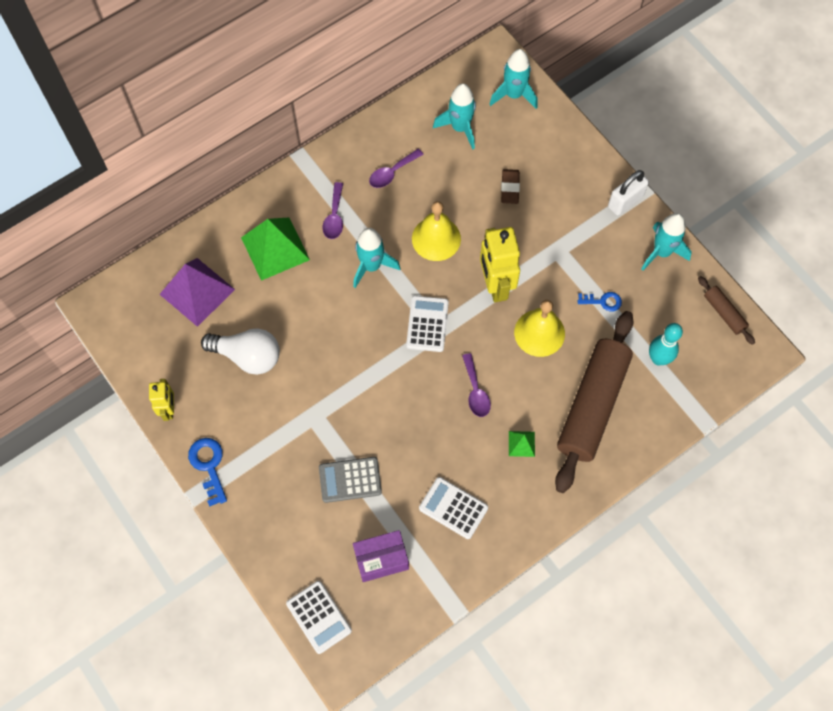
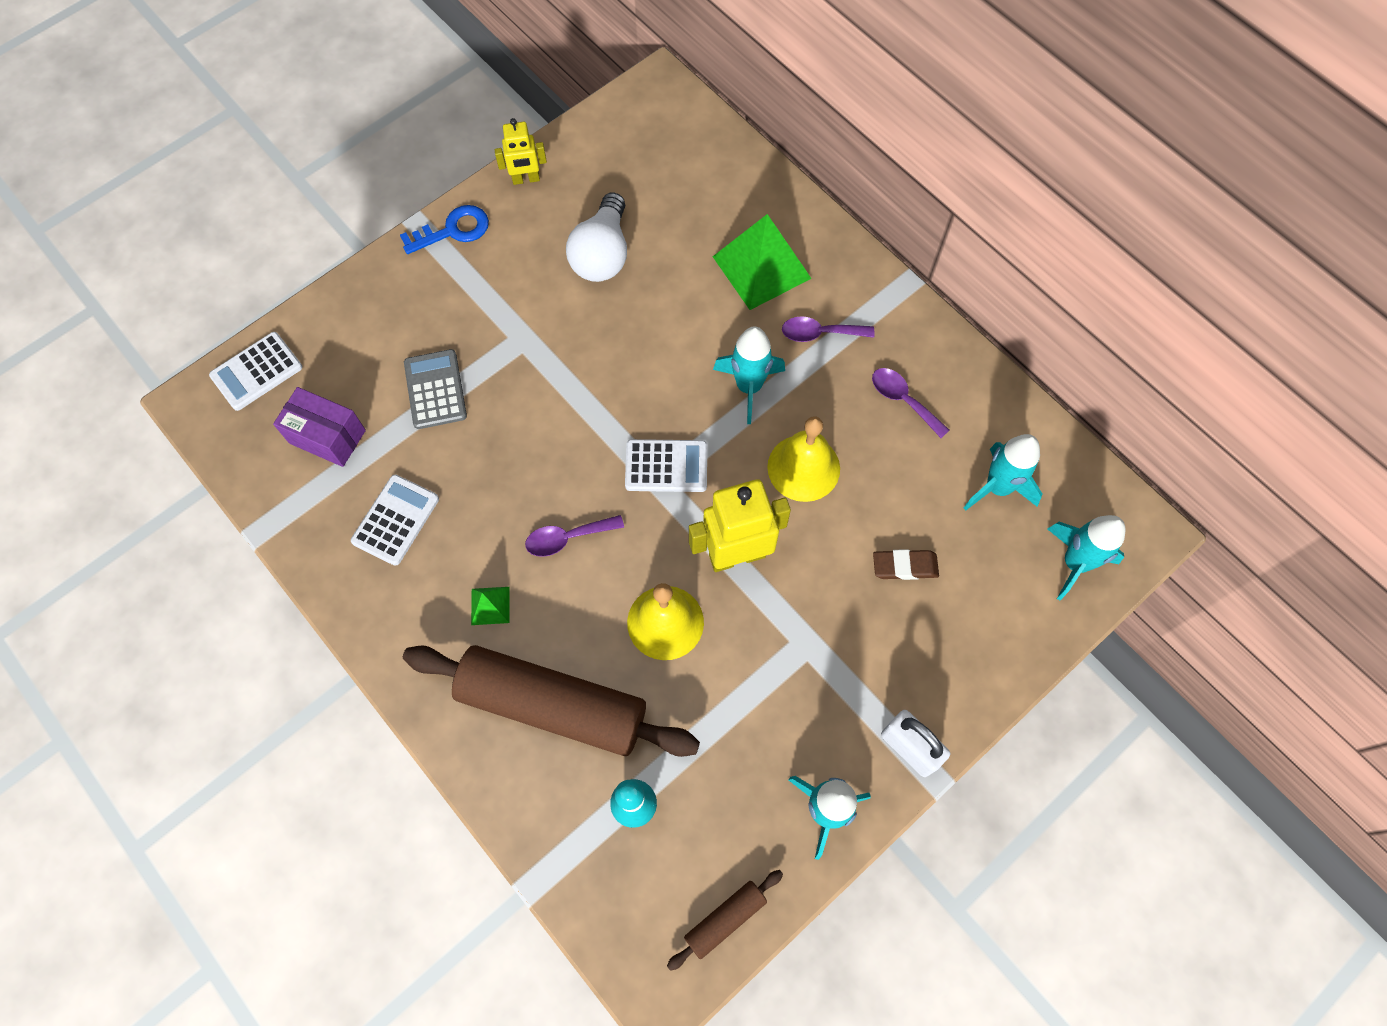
camera: 85 degrees right, 0 degrees up
(197, 291) = (688, 188): purple pyramid -> none
(381, 559) = (327, 437): purple box -> purple box turned 45 degrees counterclockwise
(603, 301) = (726, 716): blue key -> none

